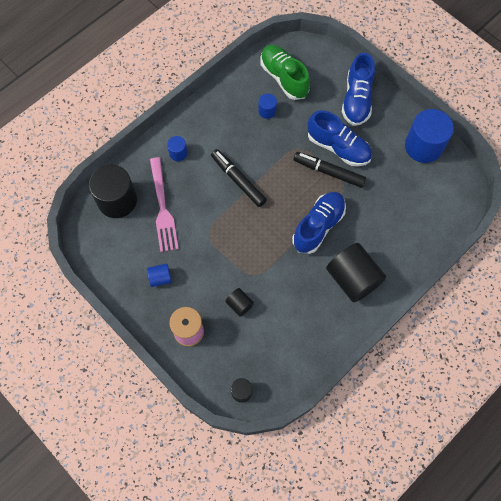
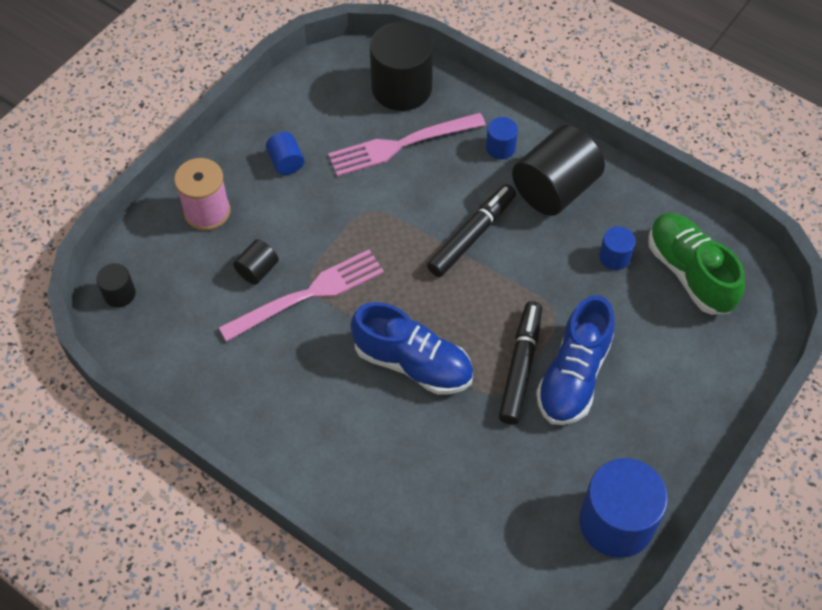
camera: 80 degrees right, 10 degrees down
(262, 277) = (308, 294): none -> pink fork
(284, 78) = (689, 273): green shoe -> green shoe turned 75 degrees counterclockwise
(352, 279) = (325, 428): black cylinder -> black cylinder (554, 189)
(356, 99) = (682, 395): blue shoe -> none

